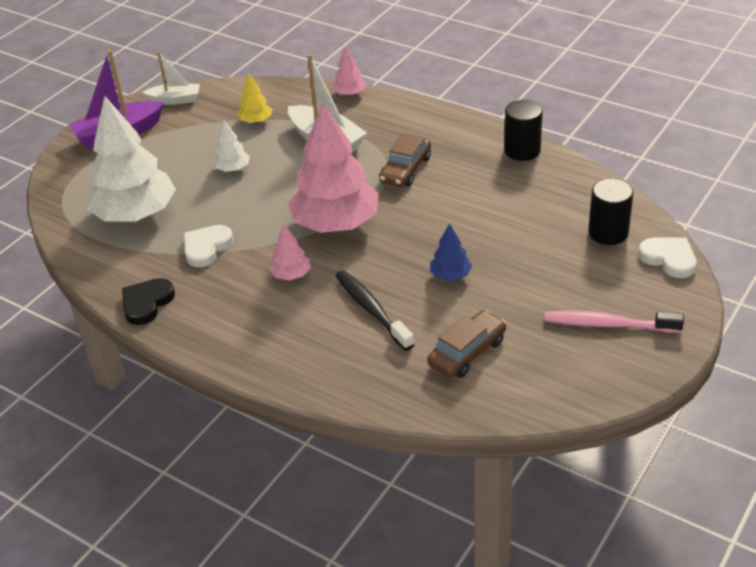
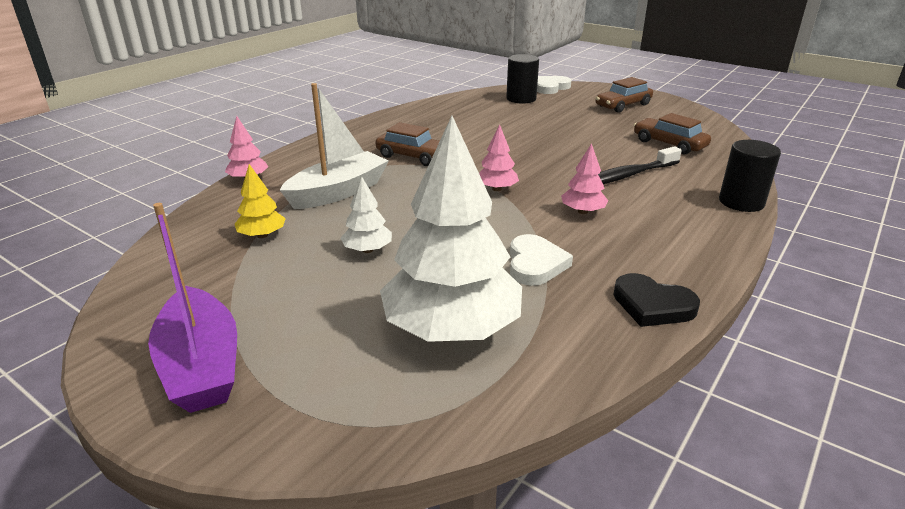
camera: 90 degrees left, 10 degrees down
(175, 100) = (141, 307): white boat -> none
(206, 248) = (535, 264): white heart -> white heart turned 120 degrees counterclockwise
(336, 224) = (496, 189): pink tree -> pink tree, size x0.44
(450, 275) = (575, 145): blue tree -> none
(522, 150) = (404, 115): black cylinder -> black cylinder (741, 202)
(608, 324) = (623, 105): pink toothbrush -> brown car

